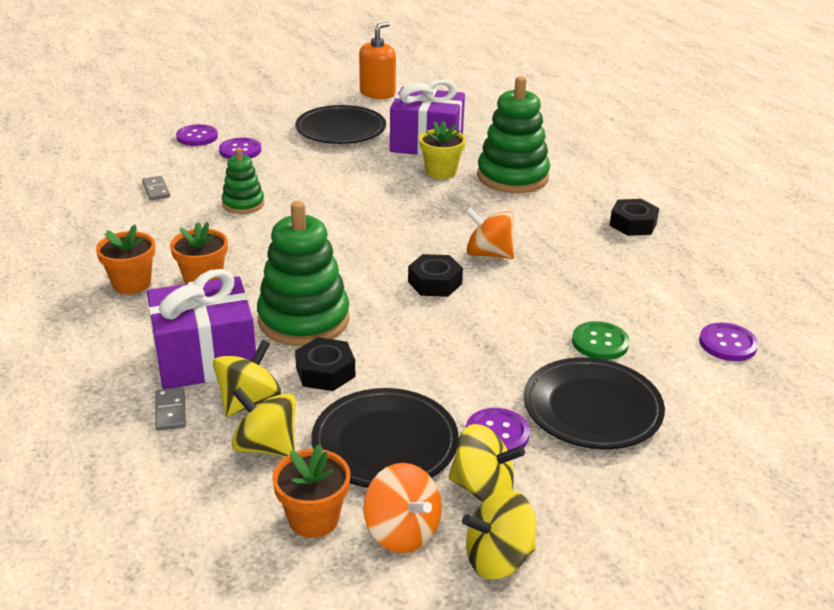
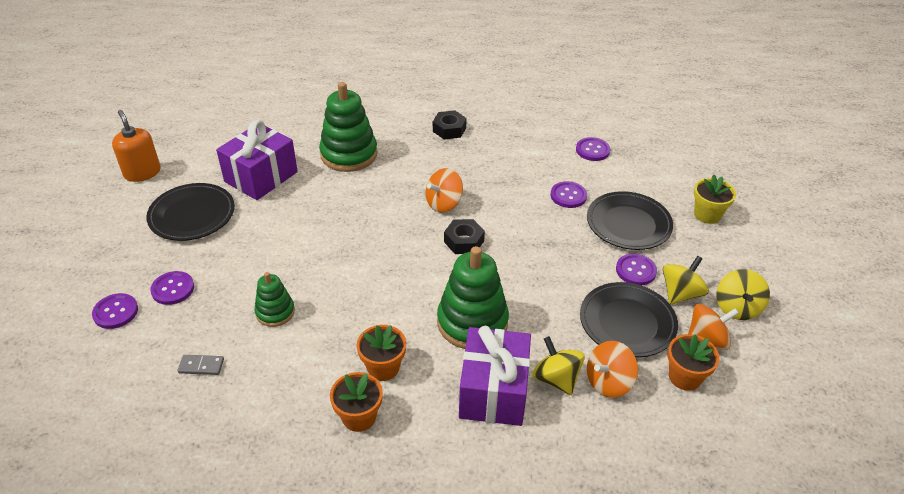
camera: 65 degrees left, 10 degrees up
(171, 411) = (549, 426): grey domino -> none
(266, 446) = (608, 382): yellow spinning top -> orange spinning top
(325, 372) = (541, 329): black nut -> none
(441, 172) = (312, 185): yellow flower pot -> yellow flower pot (707, 215)
(600, 342) = (568, 196): green button -> purple button

